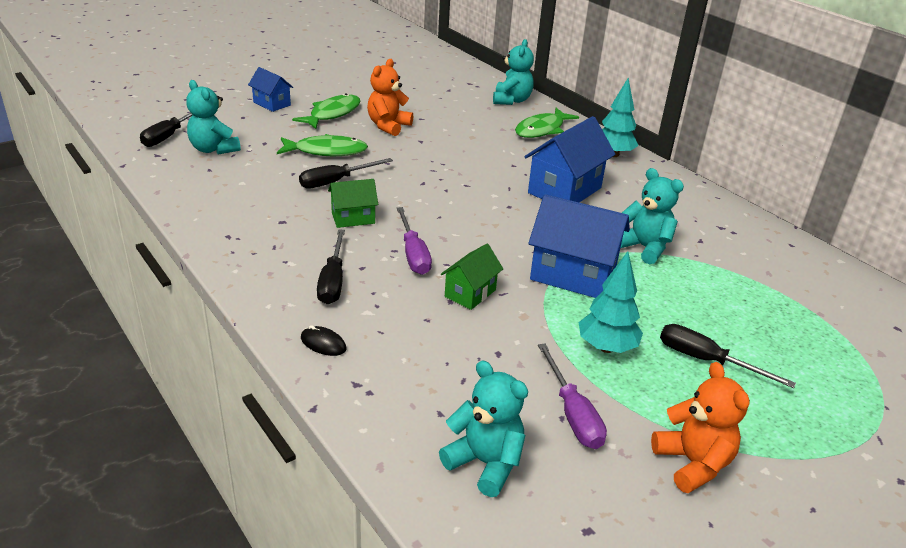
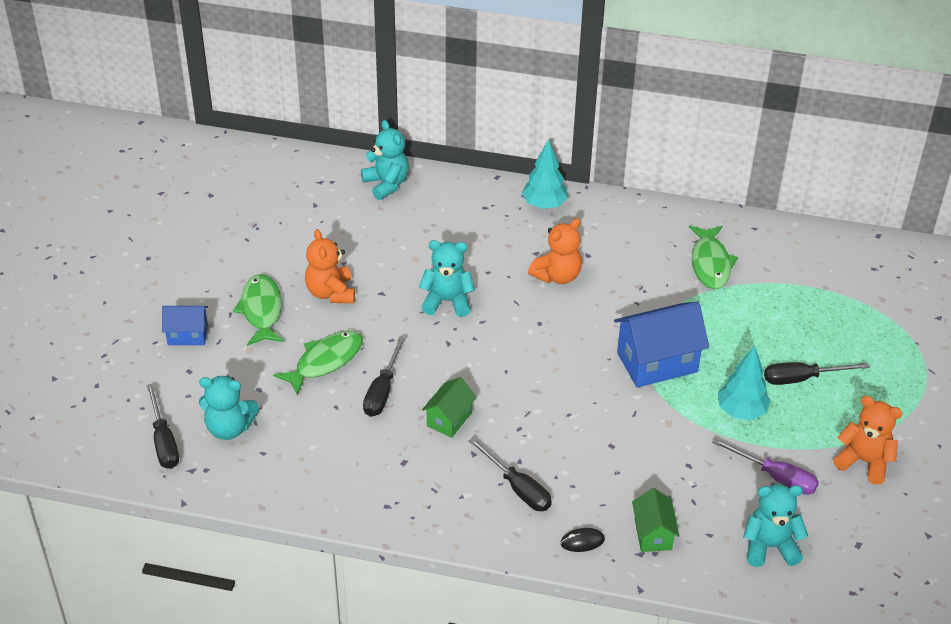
camera: 40 degrees left, 10 degrees up
(413, 254) = (536, 422): purple screwdriver -> none
(470, 293) = (615, 429): green house -> green house (653, 534)
(542, 129) = (457, 209): green fish -> green fish (710, 263)
(564, 190) = (557, 276): blue house -> orange teddy bear
(644, 248) = (672, 300): turquoise teddy bear -> turquoise teddy bear (447, 301)

